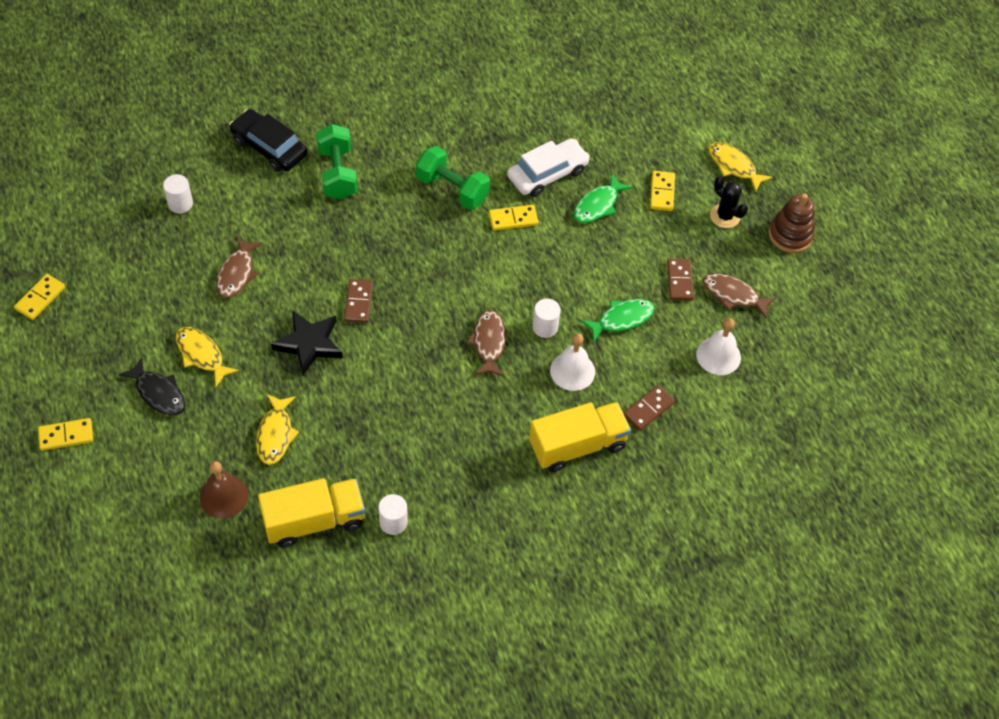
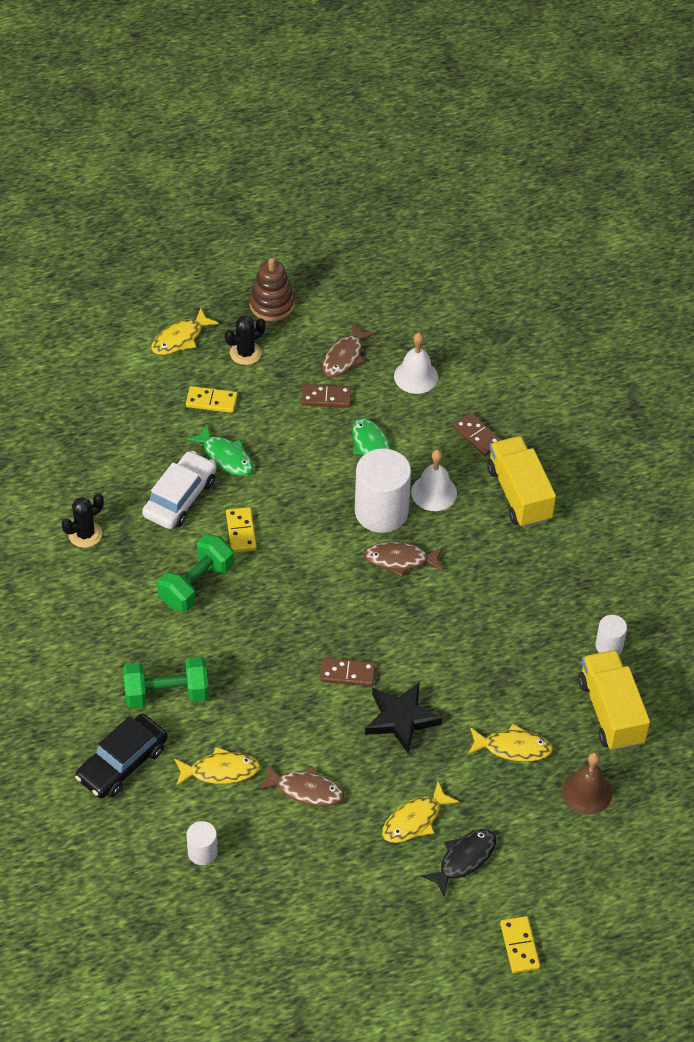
camera: 85 degrees left, 5 degrees down
(40, 298) = (336, 991): yellow domino -> none
(259, 212) = (220, 771): none -> yellow fish
(502, 110) = (85, 534): none -> black cactus
(545, 327) = (381, 512): white cylinder -> white cylinder, size x2.01
(547, 174) = (180, 497): white car -> white car turned 60 degrees clockwise

